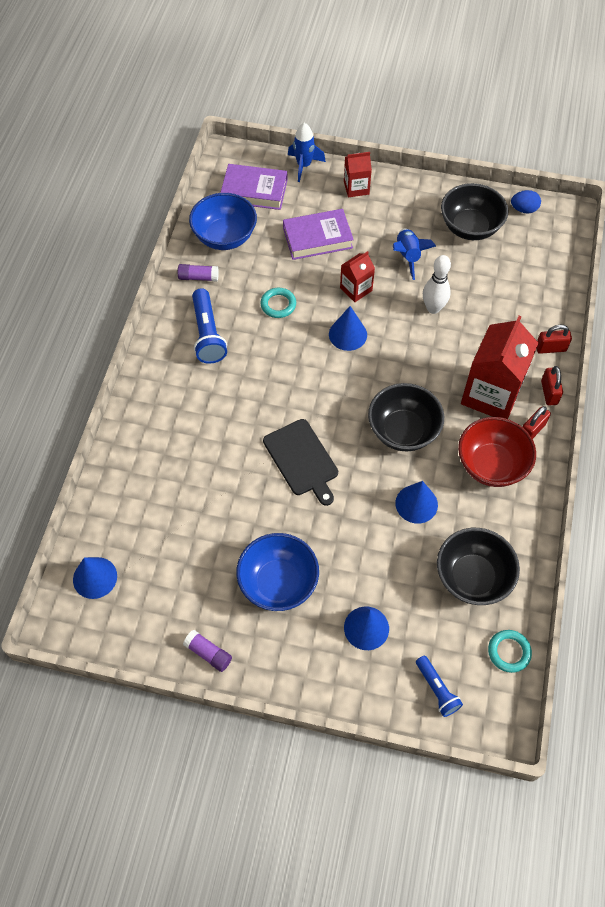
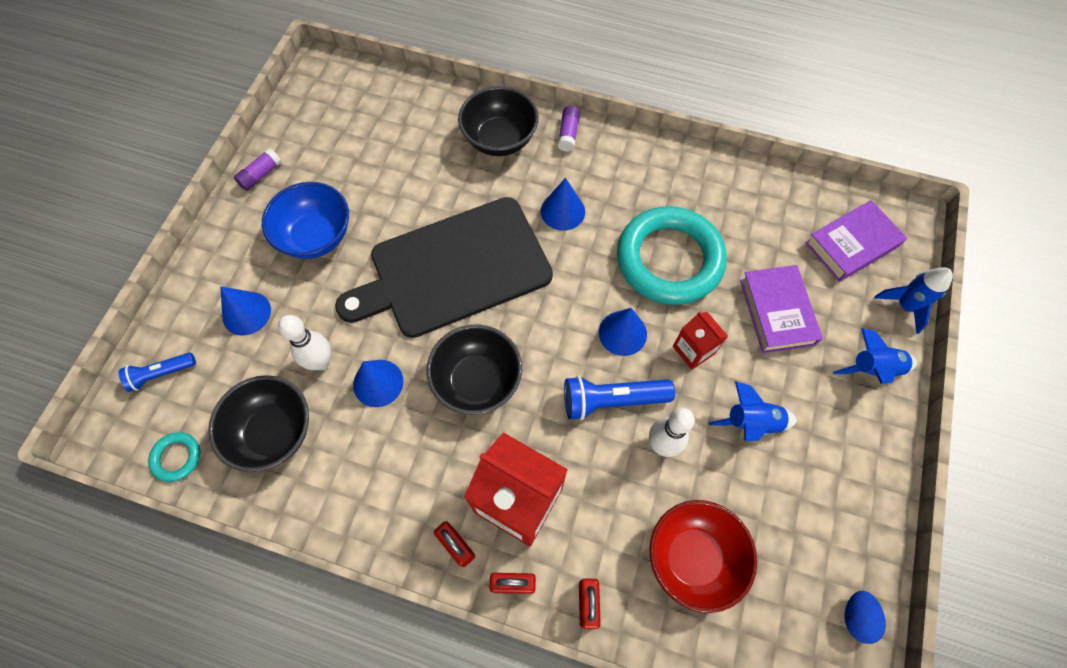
camera: 95 degrees right, 5 degrees up
(95, 577) = (358, 91): blue cone -> blue cone (562, 211)
(198, 277) = (709, 180): purple glue stick -> purple glue stick (568, 134)
(207, 334) = (628, 186): blue flashlight -> blue flashlight (611, 400)
(225, 237) = (772, 209): blue bowl -> none
(254, 191) = (851, 244): purple book -> purple book turned 45 degrees clockwise
(278, 305) = (669, 259): turquoise ring -> turquoise ring, size x2.46
(302, 460) = (454, 268): black cutting board -> black cutting board, size x1.93
(356, 188) = (872, 369): red carton -> blue rocket
(404, 552) = (321, 362): none -> white bowling pin
(470, 227) = (811, 522): black bowl -> black bowl (500, 139)
(491, 465) = (414, 481): red bowl -> red bowl (693, 557)

